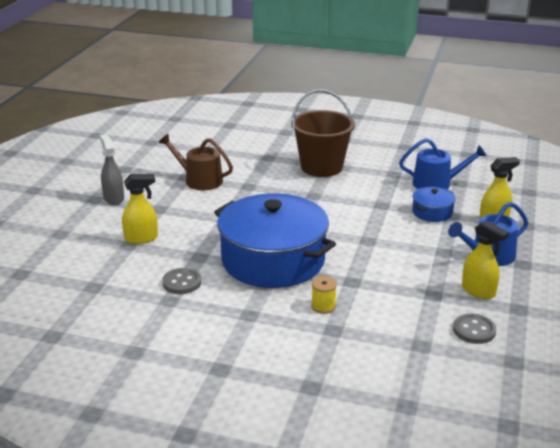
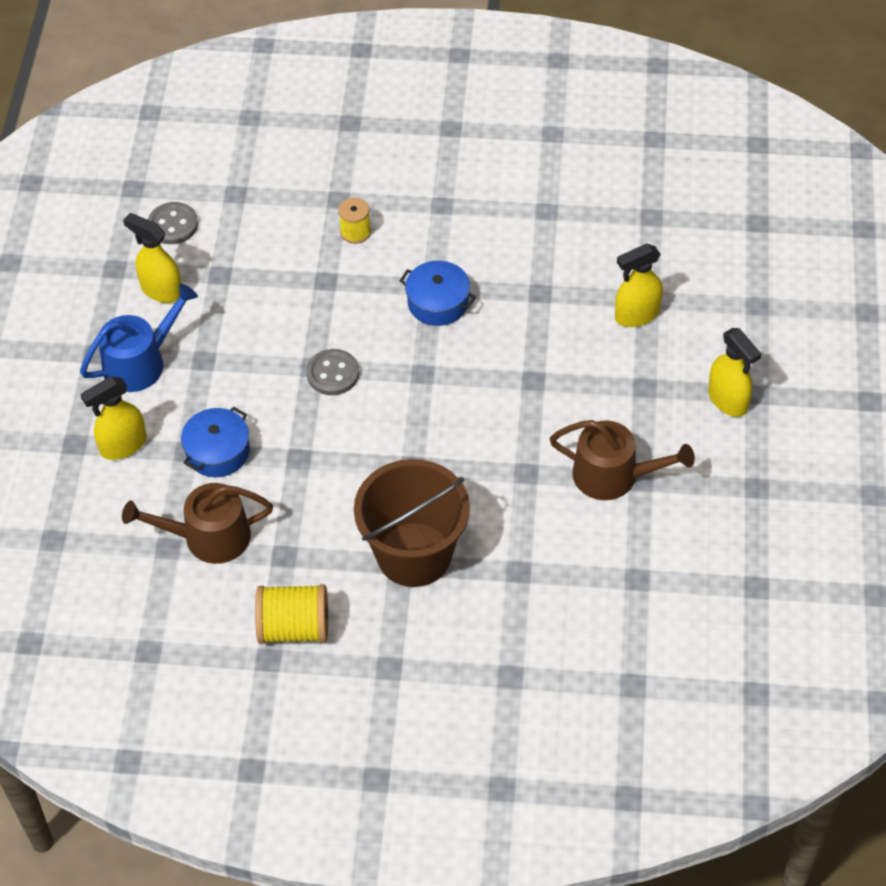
camera: 170 degrees right, 25 degrees up
(113, 198) = (728, 400): grey spray bottle -> yellow spray bottle
(182, 283) = (543, 242): grey button -> grey button (333, 374)
(273, 260) = (438, 302): blue pot -> blue pot, size x0.43
(390, 153) = (294, 628): none -> yellow spool
(437, 183) = (208, 537): blue watering can -> brown watering can

